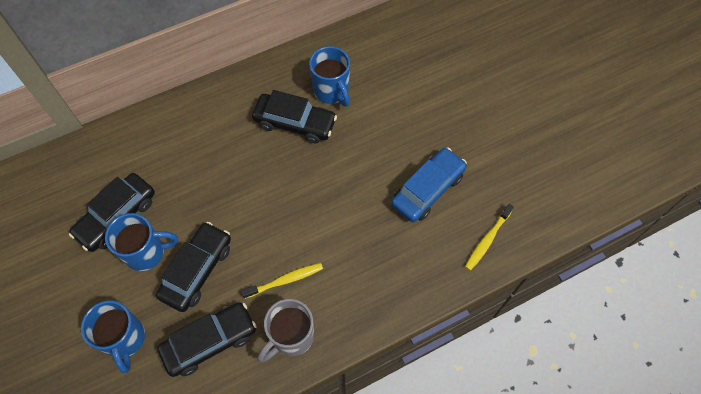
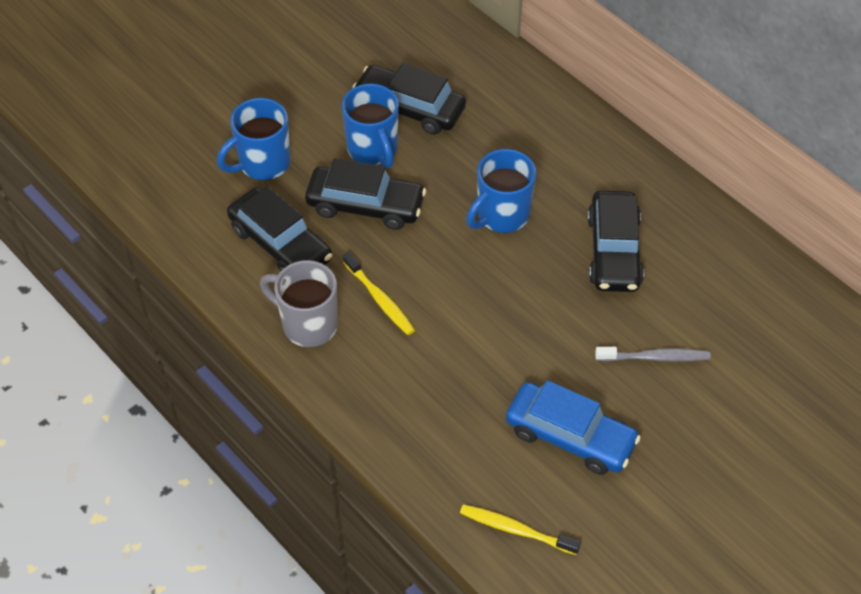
camera: 75 degrees right, 10 degrees down
(331, 91) = (685, 281): blue mug -> blue mug (501, 215)
(383, 125) = (655, 357): none -> grey toothbrush

